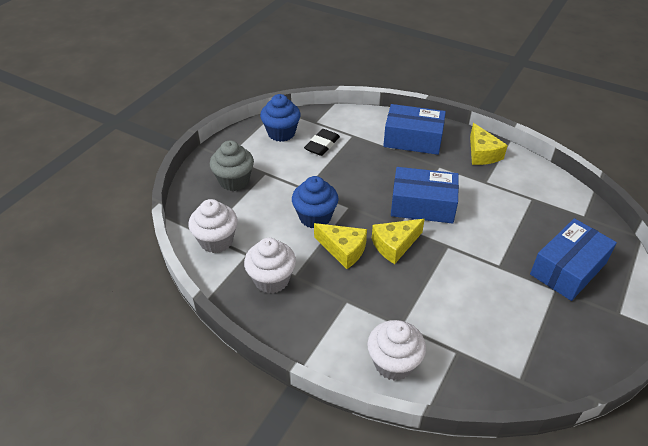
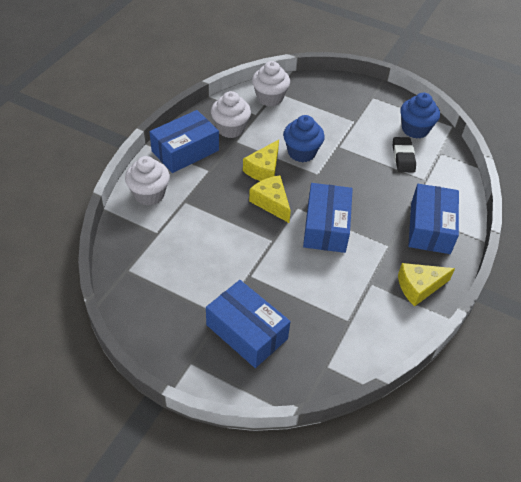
camera: 85 degrees right, 5 degrees up
(234, 181) = (341, 103): grey cupcake -> none
(312, 326) = (185, 151): none -> blue box
(322, 145) = (403, 157): black eraser -> black eraser turned 60 degrees clockwise

